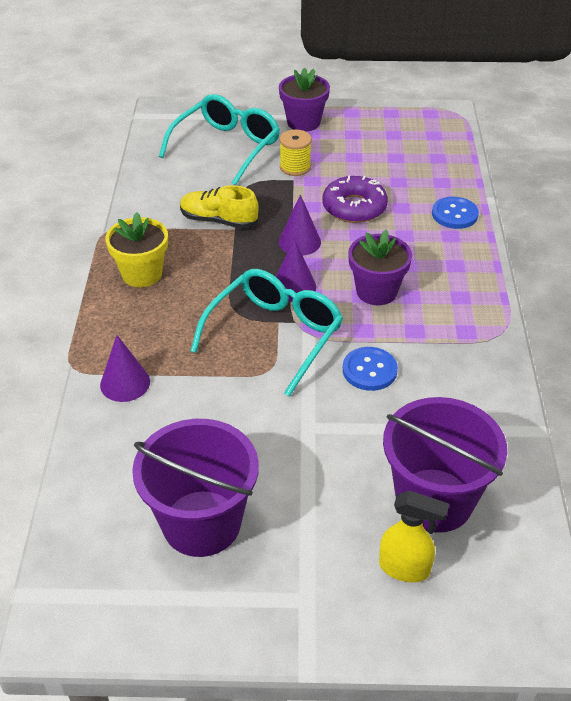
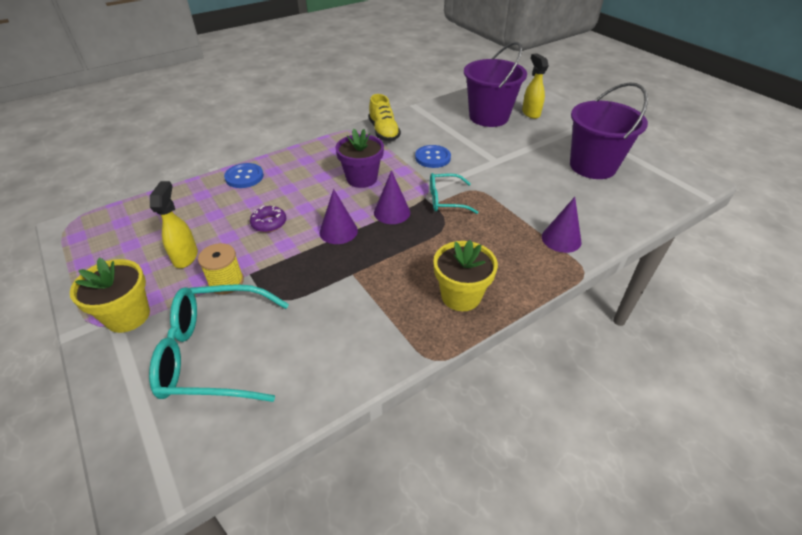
camera: 125 degrees left, 0 degrees up
(218, 220) = (349, 289): yellow shoe -> yellow shoe (384, 132)
(275, 335) = (445, 200): turquoise glasses -> turquoise glasses, size x0.57
(303, 122) = (128, 316): purple flower pot -> yellow flower pot
(349, 156) = (186, 257): none -> yellow spray bottle
(354, 207) = (269, 223): purple donut -> purple donut, size x0.59

